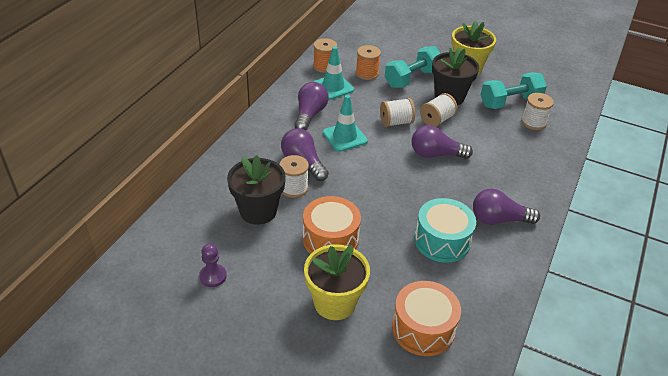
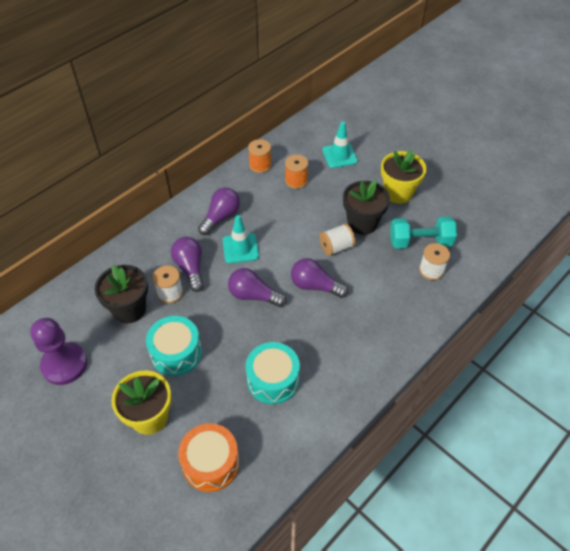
camera: 20 degrees right, 10 degrees up
(213, 276) = (64, 364): purple pawn -> purple pawn, size x1.94
(330, 239) = (176, 353): orange drum -> turquoise drum
(333, 87) = (257, 190): turquoise traffic cone -> turquoise traffic cone (339, 155)
(396, 122) = (295, 242): white spool -> none
(412, 78) = (336, 195): turquoise dumbbell -> none
(498, 219) = (337, 371): purple light bulb -> purple light bulb (253, 296)

